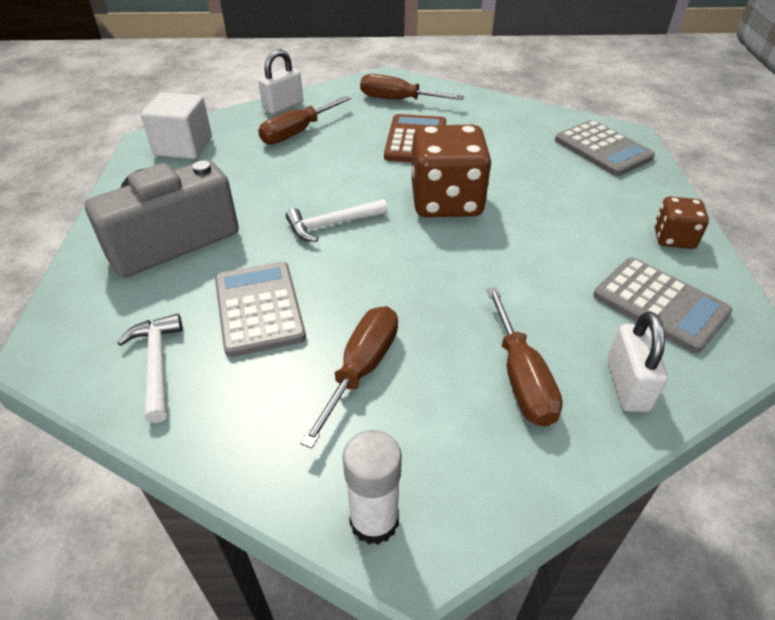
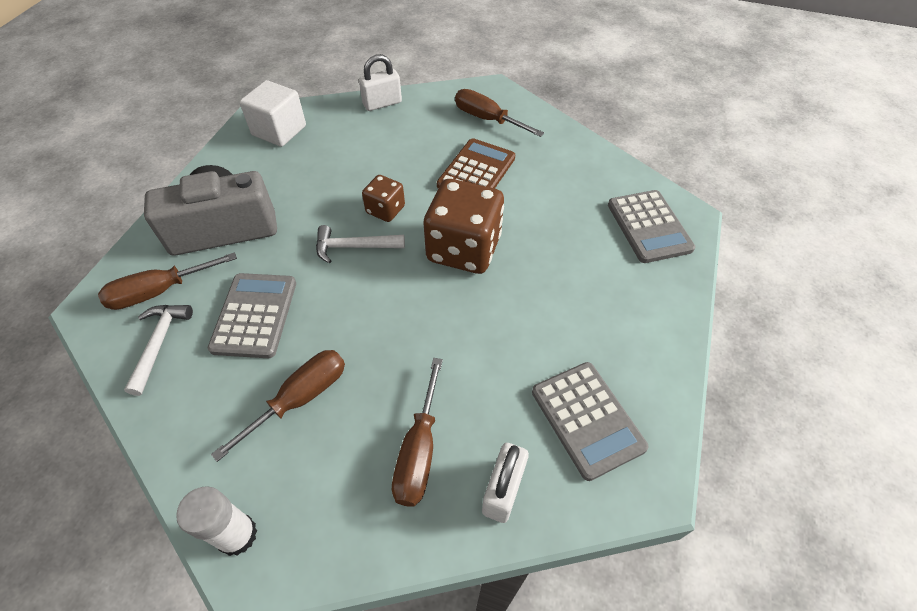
camera: 20 degrees right, 10 degrees up
(297, 132) = (378, 137): brown screwdriver -> brown screwdriver (159, 291)
(673, 238) = (650, 351): brown dice -> brown dice (385, 210)

